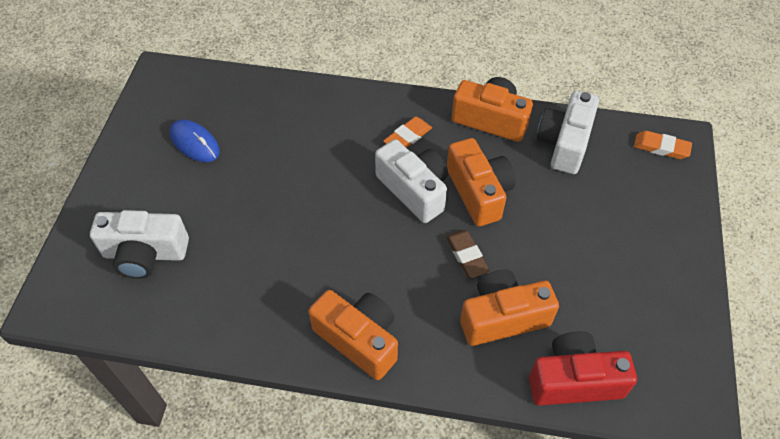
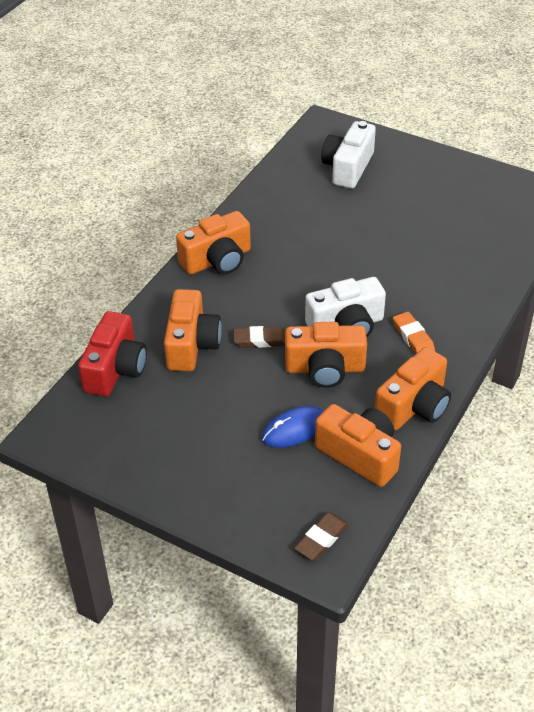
camera: 110 degrees right, 10 degrees down
(195, 143) = (454, 204): blue mouse -> blue mouse (294, 429)
(564, 143) = (360, 455): white camera -> orange camera
(661, 147) = (321, 539): orange eraser -> brown eraser

